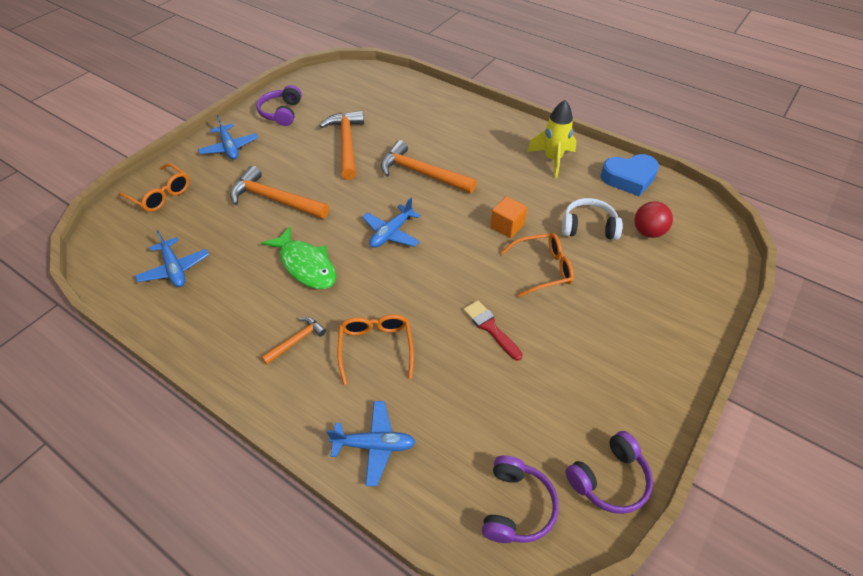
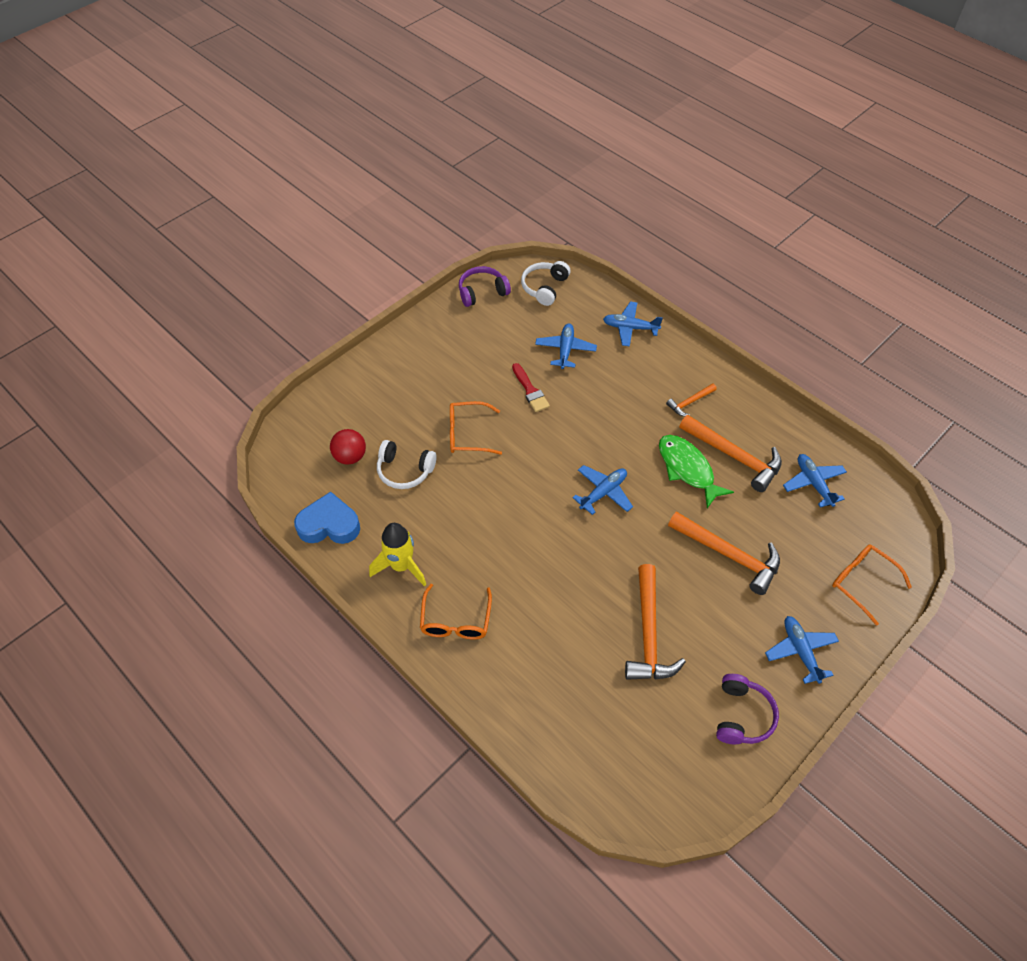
camera: 170 degrees left, 5 degrees up
(376, 347) = (625, 388): orange glasses -> orange glasses (456, 621)
(422, 173) = (560, 568): orange hammer -> orange hammer (734, 456)
(460, 392) = (565, 350): none -> blue plane
(507, 226) = (485, 483): orange cube -> none
(516, 506) = (544, 287): purple headphones -> white headphones

